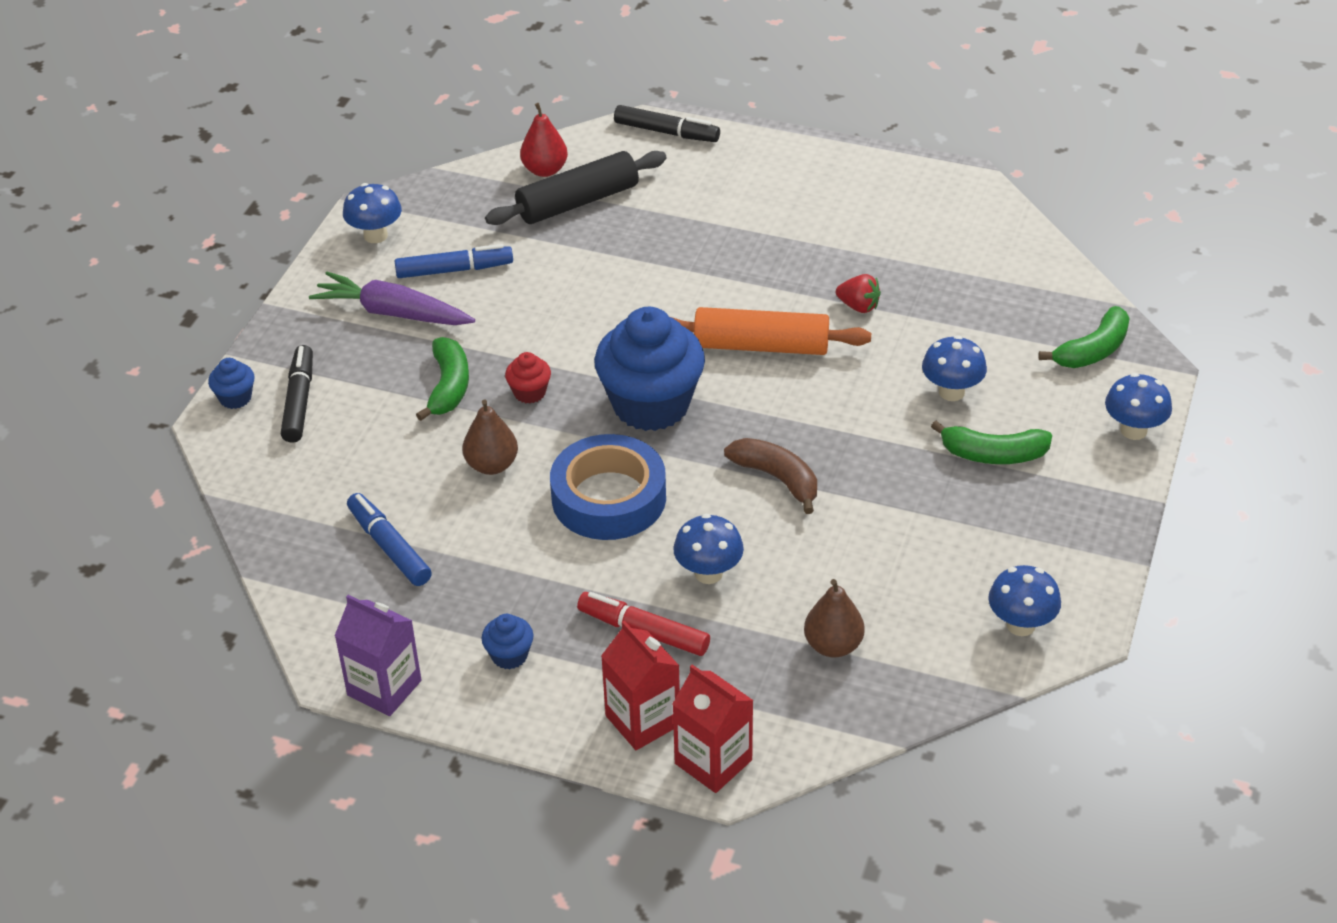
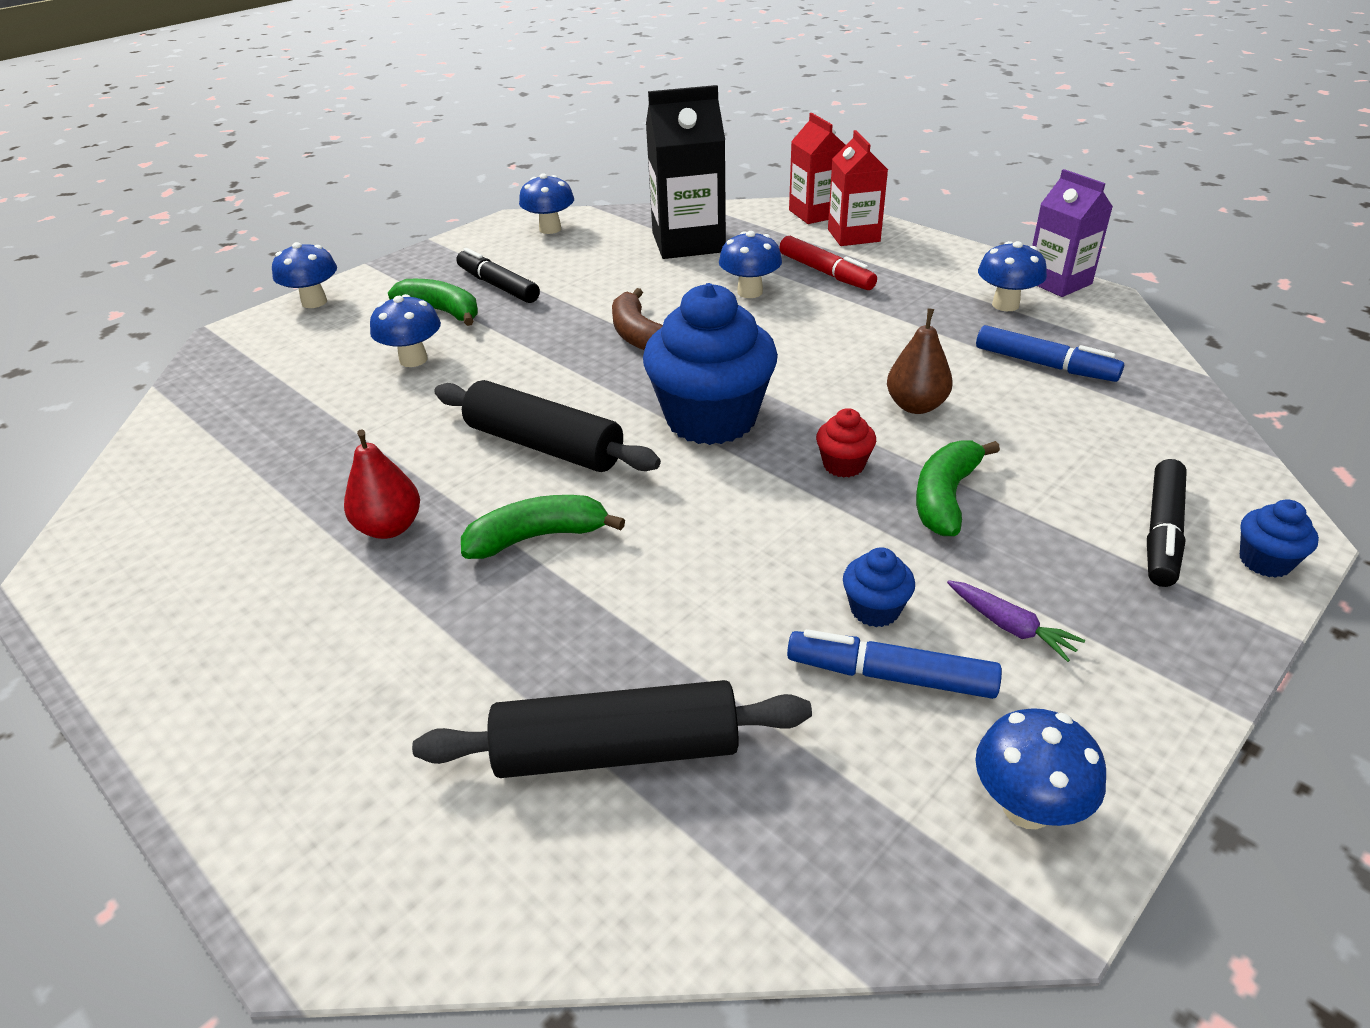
camera: 155 degrees left, 5 degrees down
(389, 547) = (1044, 365): blue marker -> blue marker turned 45 degrees counterclockwise
(393, 313) = (1010, 627): purple carrot -> purple carrot, size x0.50
(436, 629) = (1005, 305): none -> blue mushroom
(509, 655) = (944, 280): blue cupcake -> blue cupcake (875, 609)
(545, 170) = (631, 863): red pear -> red pear (389, 527)
(609, 498) = (805, 355): blue tape -> none
(666, 132) = (335, 877): black marker -> black marker (498, 285)
(761, 346) = (544, 445): orange rolling pin -> black rolling pin
(833, 645) = (688, 242): brown pear -> black carton
(858, 306) = (397, 457): red strawberry -> none
(1093, 350) = (248, 360): green banana -> green banana (537, 537)

